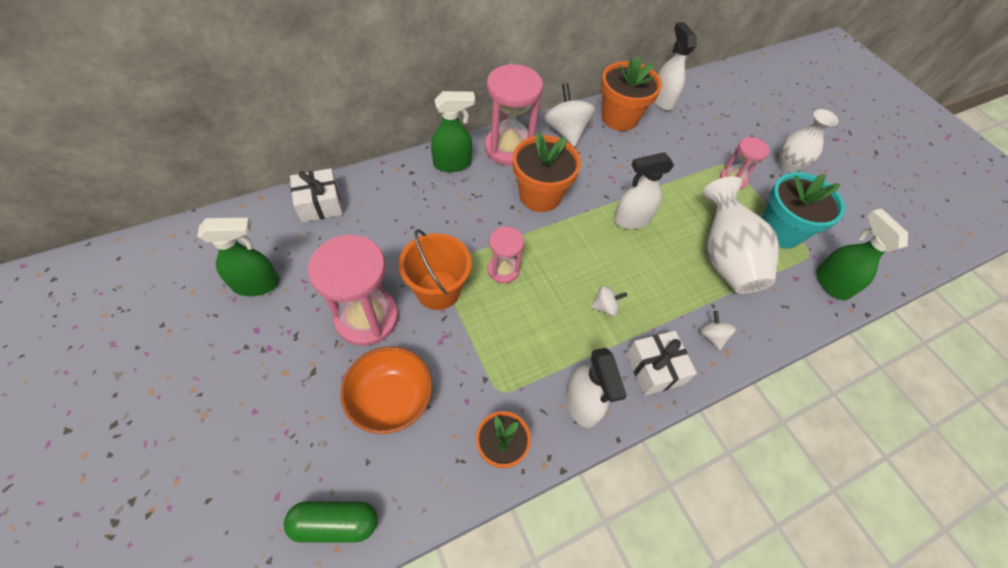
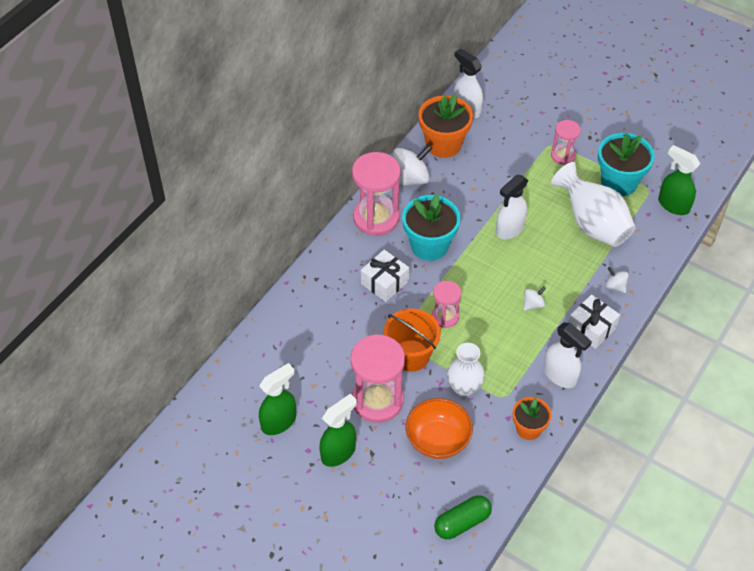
camera: 25 degrees left, 5 degrees down
(320, 204) = (268, 341): white gift -> white gift (384, 282)
(453, 164) = (343, 254): green spray bottle -> green spray bottle (338, 452)
(540, 195) = (429, 245): orange flower pot -> turquoise flower pot
(566, 131) = (410, 179): white spinning top -> white spinning top turned 105 degrees clockwise
(788, 166) = (597, 122): white vase -> white vase (464, 387)

